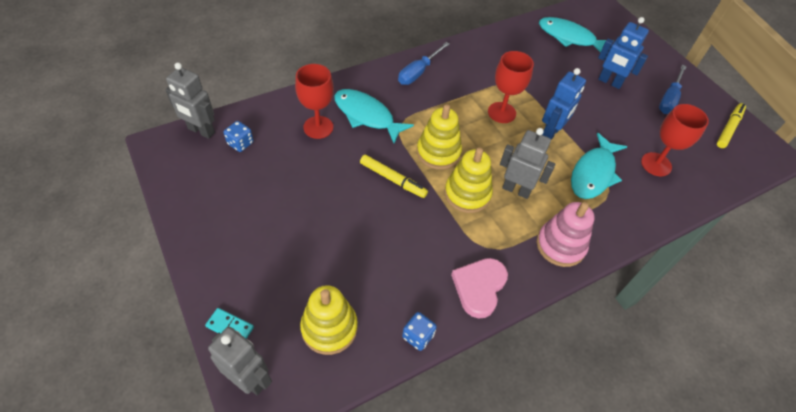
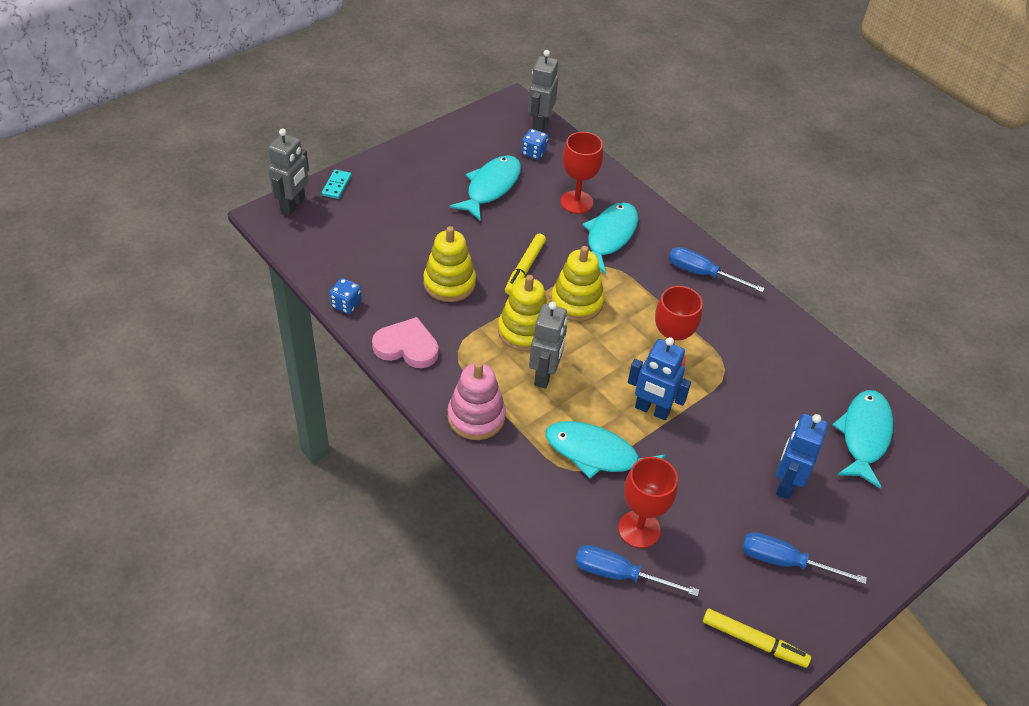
camera: 80 degrees right, 5 degrees down
(279, 185) = (491, 187): none -> turquoise fish
(329, 328) = (345, 244): yellow stacking toy -> yellow stacking toy (449, 283)
(695, 183) = (619, 575): none -> blue screwdriver

